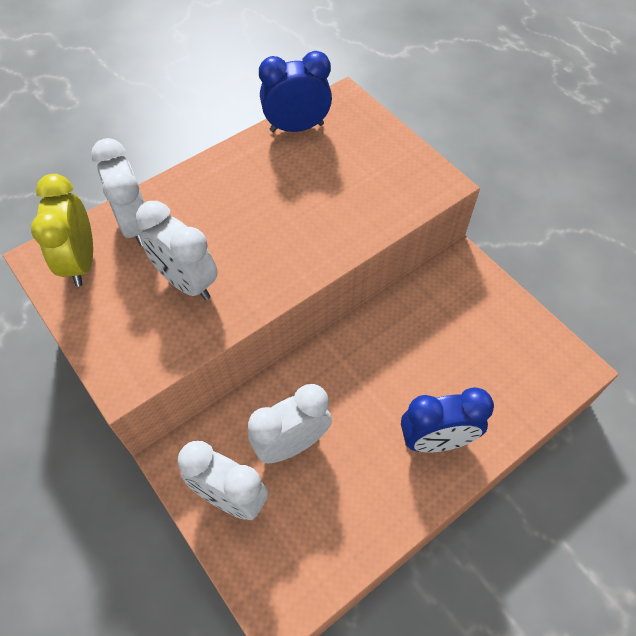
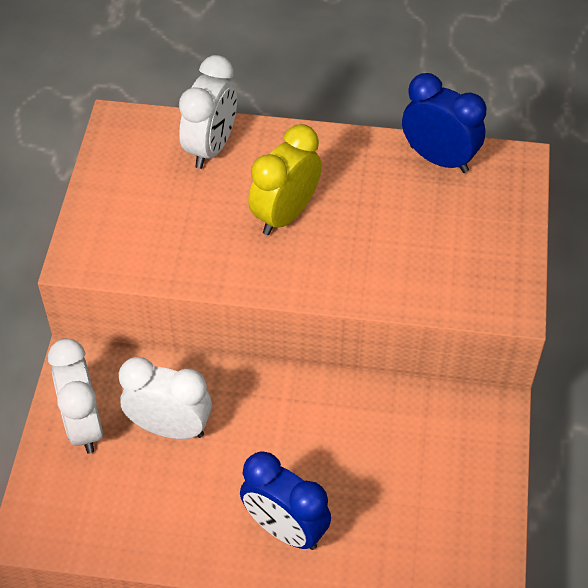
camera: 45 degrees right, 5 degrees down
(81, 262) = (141, 147): yellow clock -> yellow clock (285, 215)
(187, 282) = (199, 223): white clock -> none

